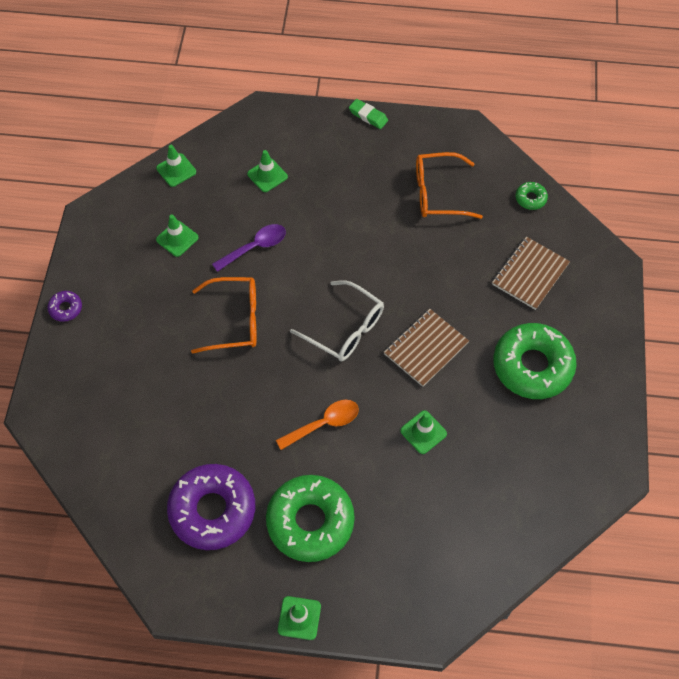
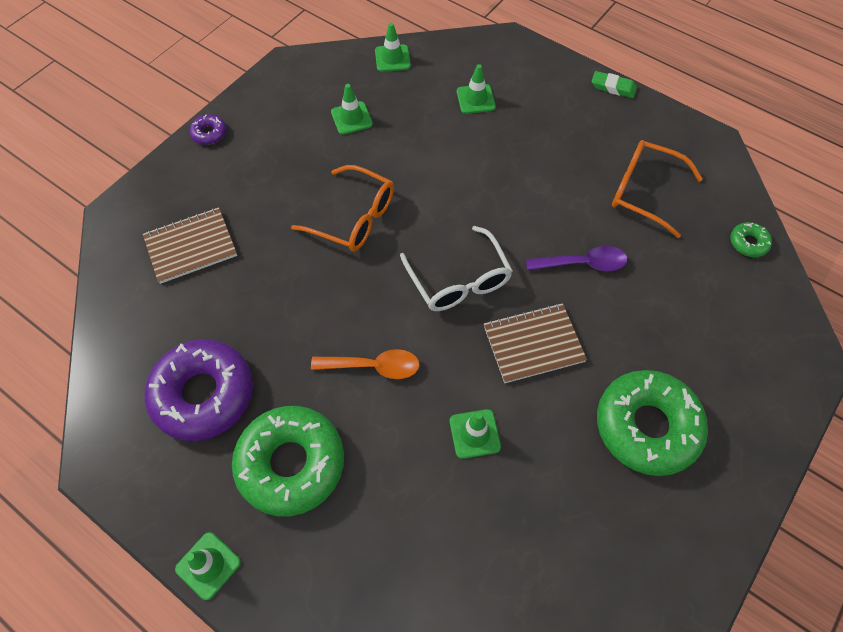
camera: 30 degrees right, 0 degrees up
(255, 247) = (420, 159): purple spoon -> purple spoon (583, 263)
(368, 116) = (613, 87): green eraser -> green eraser turned 45 degrees counterclockwise
(530, 274) = (702, 323): brown notebook -> brown notebook (191, 246)

